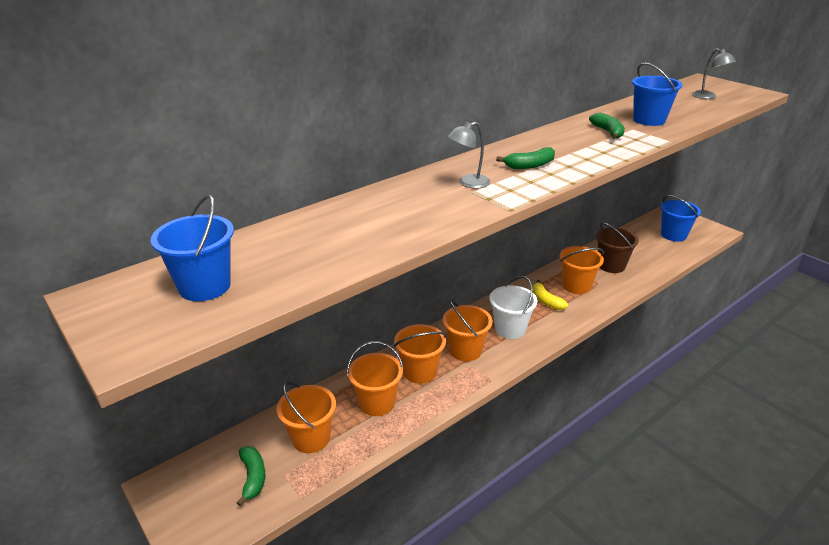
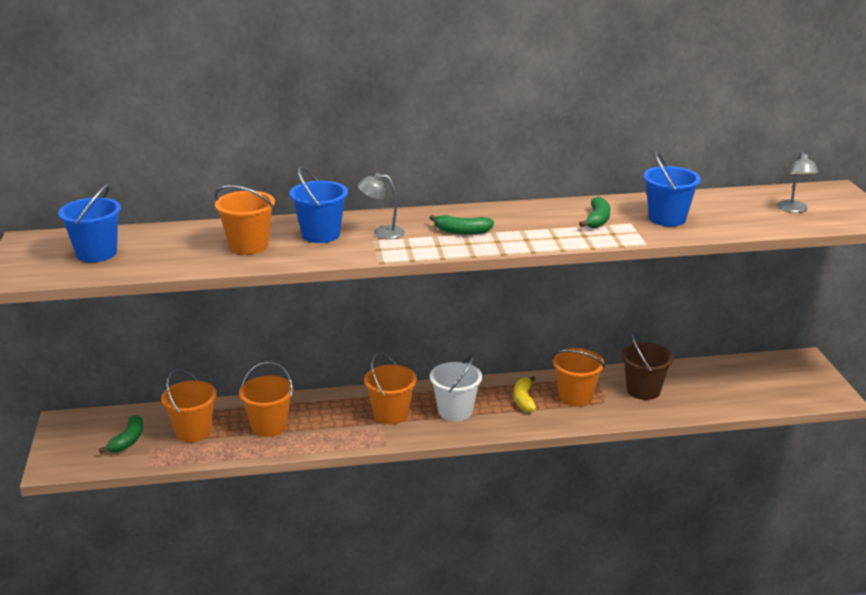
camera: 30 degrees right, 5 degrees down
(420, 372) = (331, 416): orange bucket -> orange bucket (248, 246)
(673, 235) = (768, 383): blue bucket -> blue bucket (321, 235)

